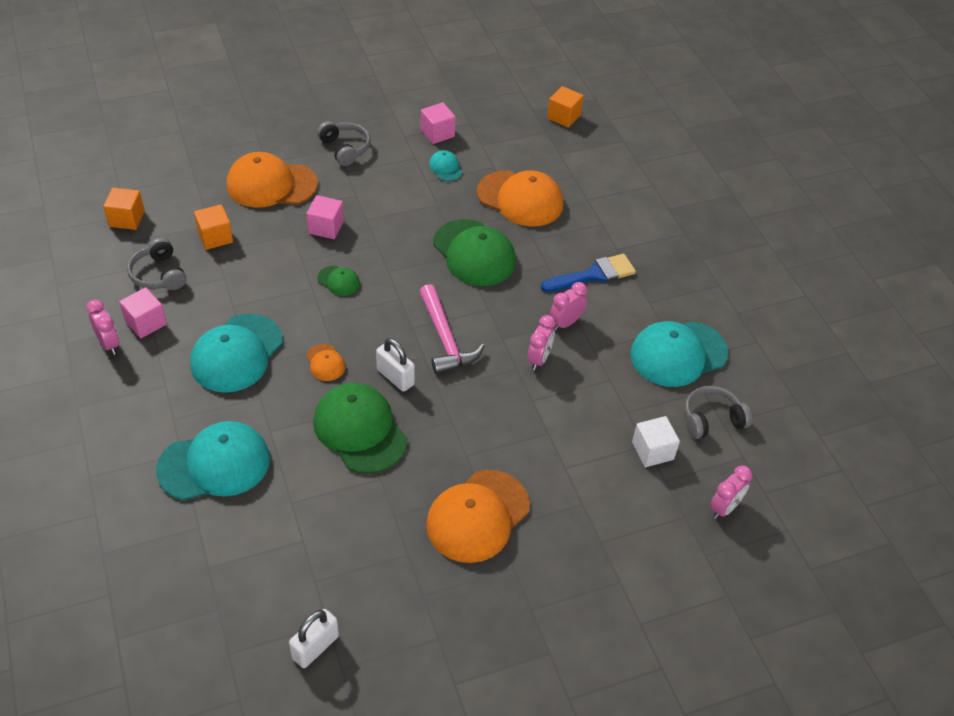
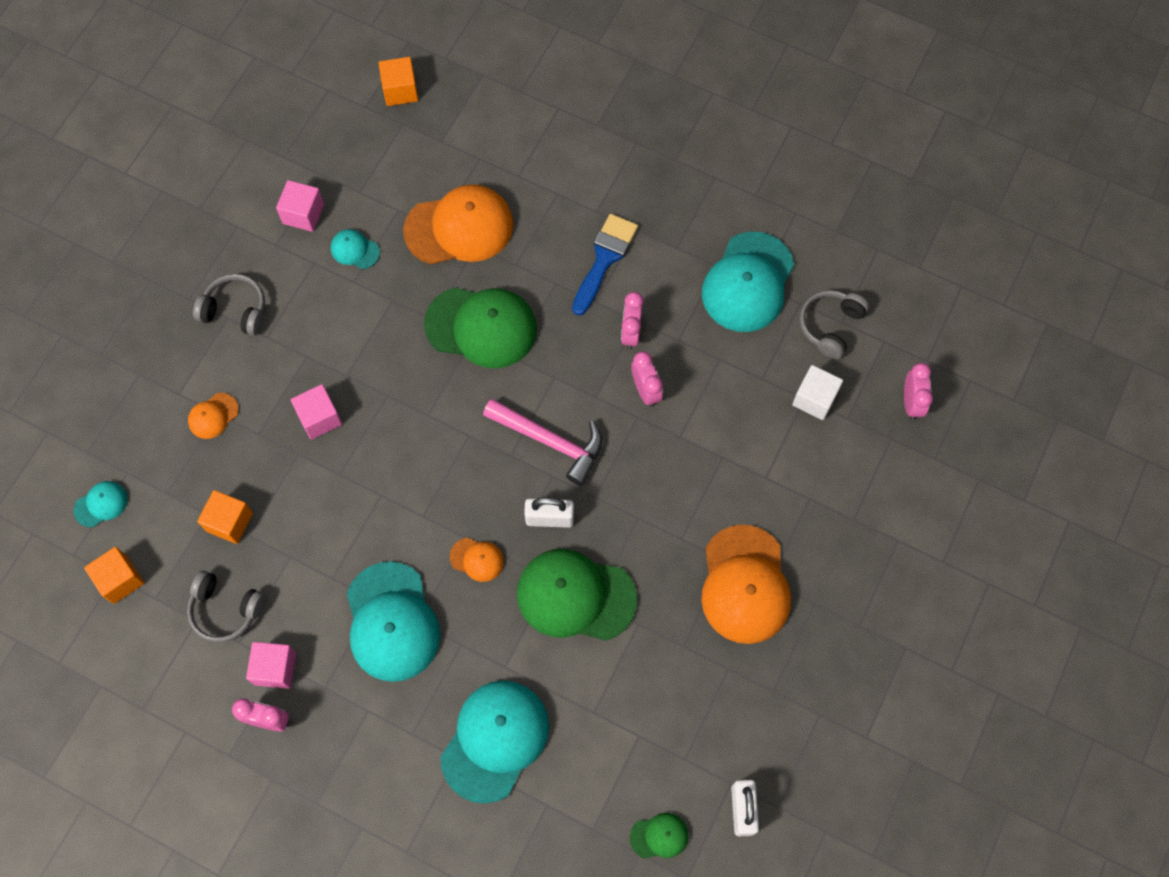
camera: 40 degrees left, 20 degrees up
(163, 180) = (101, 504): none -> turquoise cap
(271, 185) = (213, 416): orange cap -> orange cap, size x0.46
(338, 281) = (396, 465): green cap -> green cap (659, 836)

